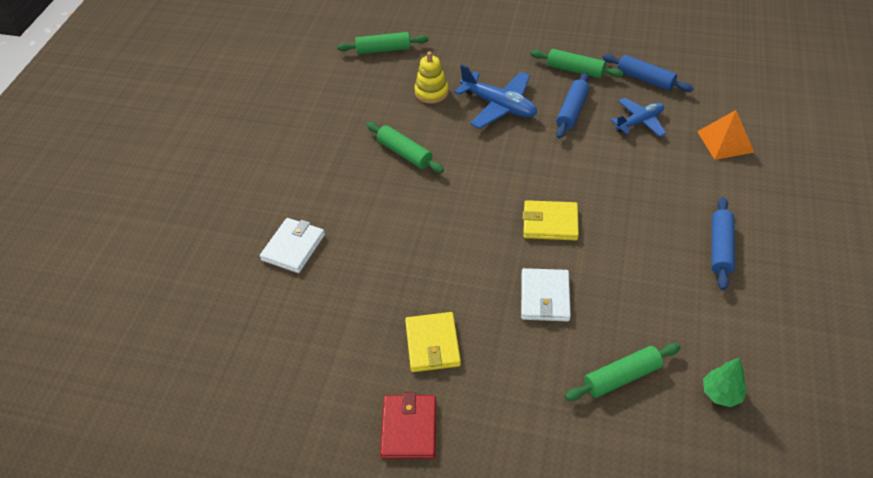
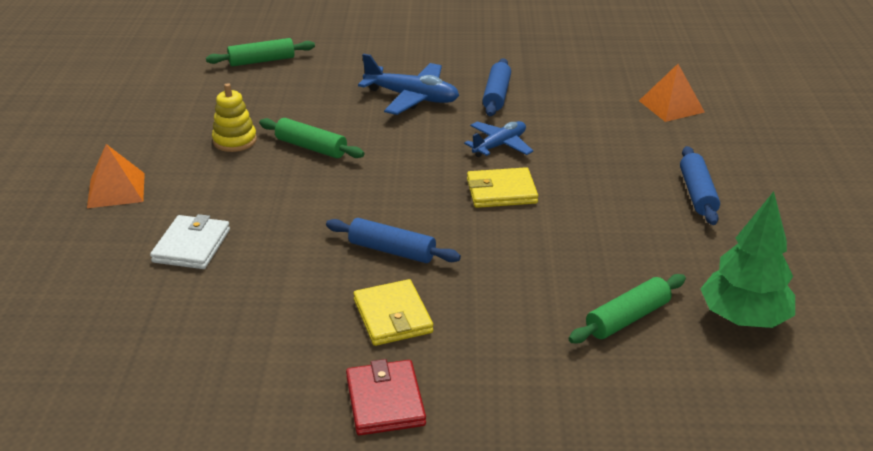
camera: 15 degrees left, 15 degrees down
(247, 181) = (116, 190): none -> orange pyramid
(431, 92) = (329, 92): yellow stacking toy -> yellow stacking toy (235, 141)
(545, 297) = (515, 257): white wallet -> none
(575, 70) = (489, 61): green rolling pin -> none
(639, 122) = (574, 98): blue plane -> blue plane (499, 145)
(645, 79) = (569, 63): blue rolling pin -> blue rolling pin (392, 250)
(721, 393) = (743, 318): green tree -> green tree, size x1.84

